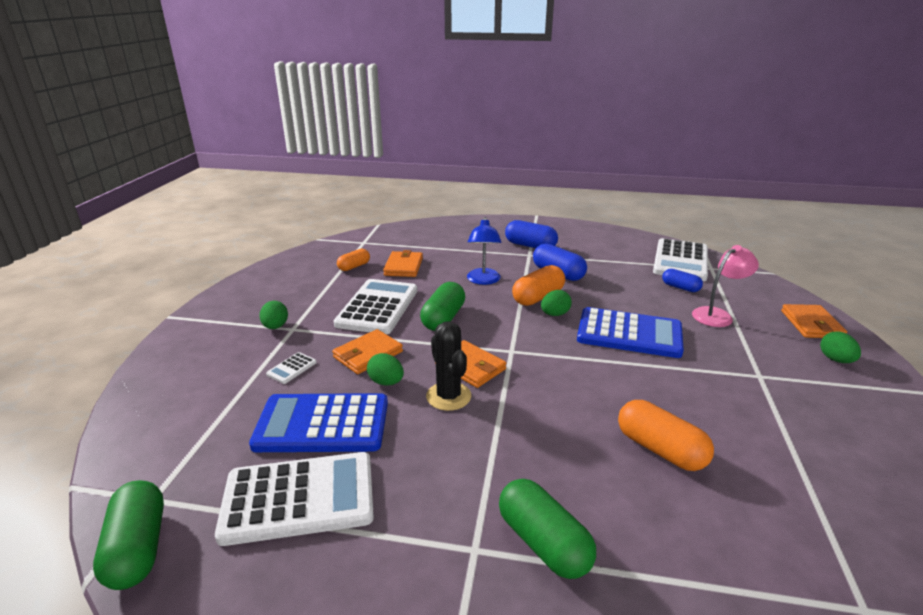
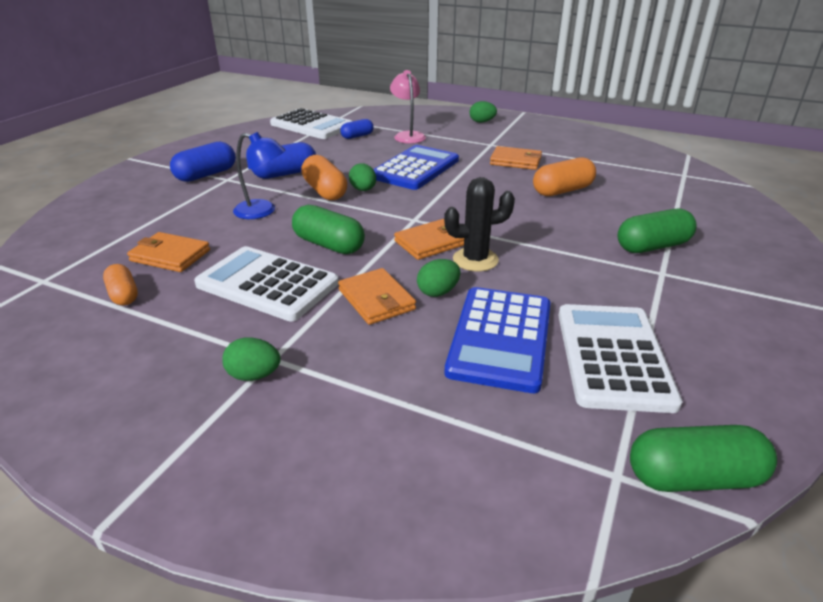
camera: 75 degrees left, 5 degrees up
(291, 368) = (378, 360): white calculator -> none
(811, 324) = (438, 115): orange wallet -> orange wallet (515, 161)

